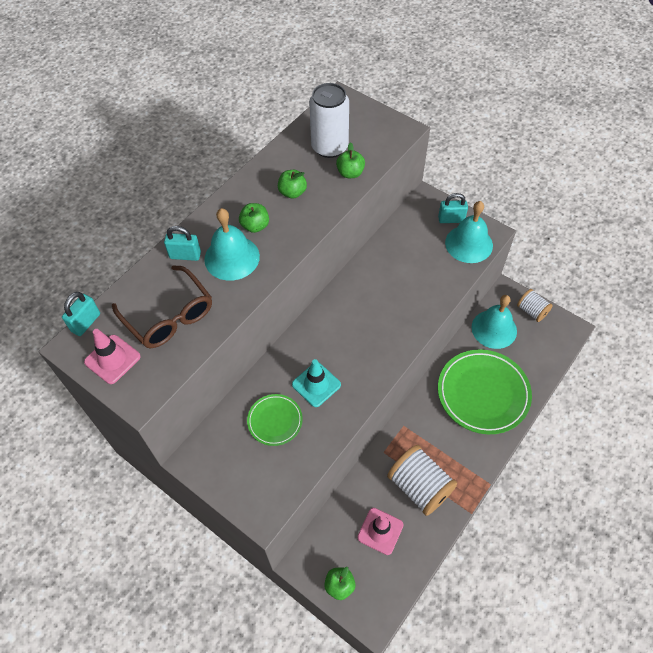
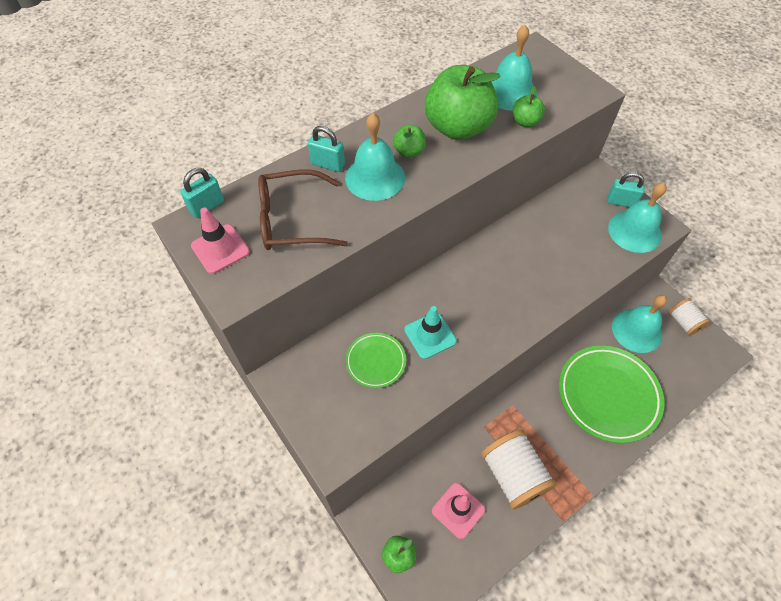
camera: 15 degrees right, 0 degrees up
(169, 316) = (292, 220): brown glasses -> brown glasses turned 105 degrees clockwise
(292, 192) = (458, 128): green apple -> green apple, size x2.22
(329, 147) = (510, 92): white can -> turquoise bell

